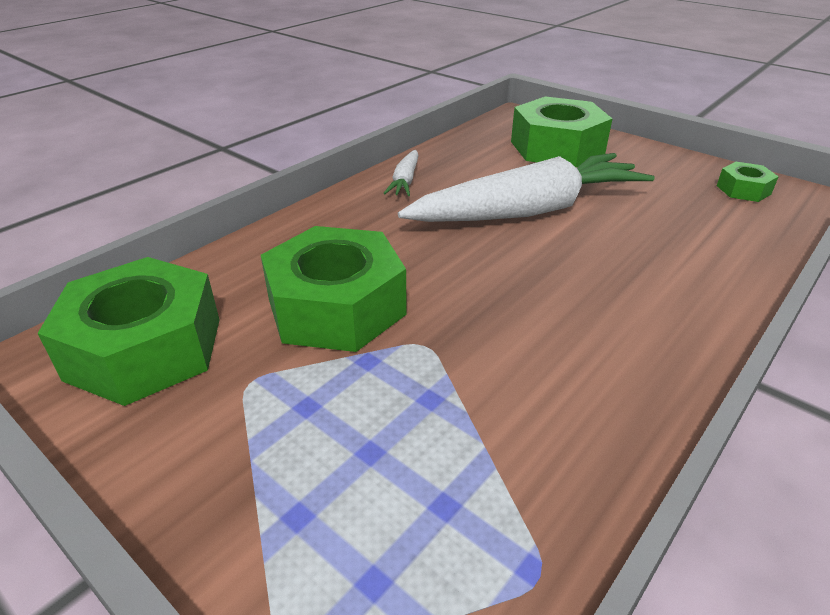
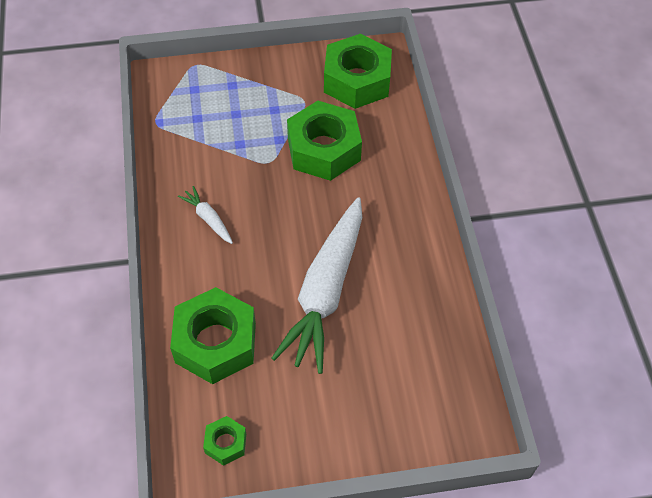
camera: 130 degrees right, 20 degrees up
(405, 181) = (424, 259): white carrot -> white carrot (208, 219)
(557, 148) = (391, 395): green nut -> green nut (215, 343)

